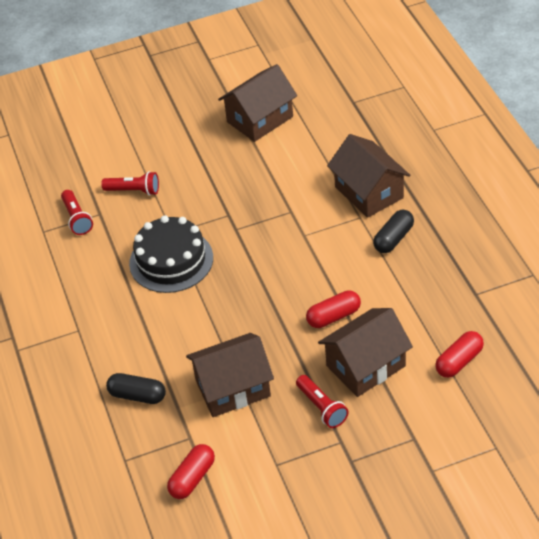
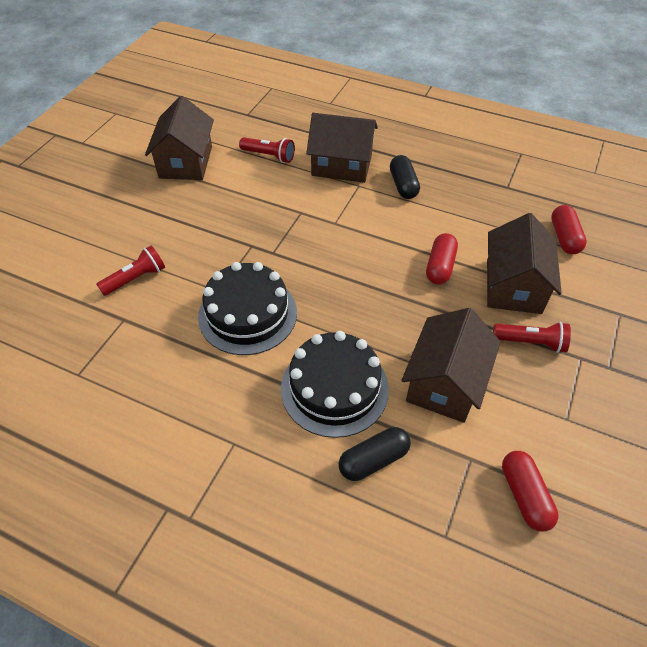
camera: 50 degrees left, 5 degrees up
(77, 219) = (103, 339): red flashlight -> red flashlight (269, 156)
(166, 342) = (334, 388): none -> black cake

